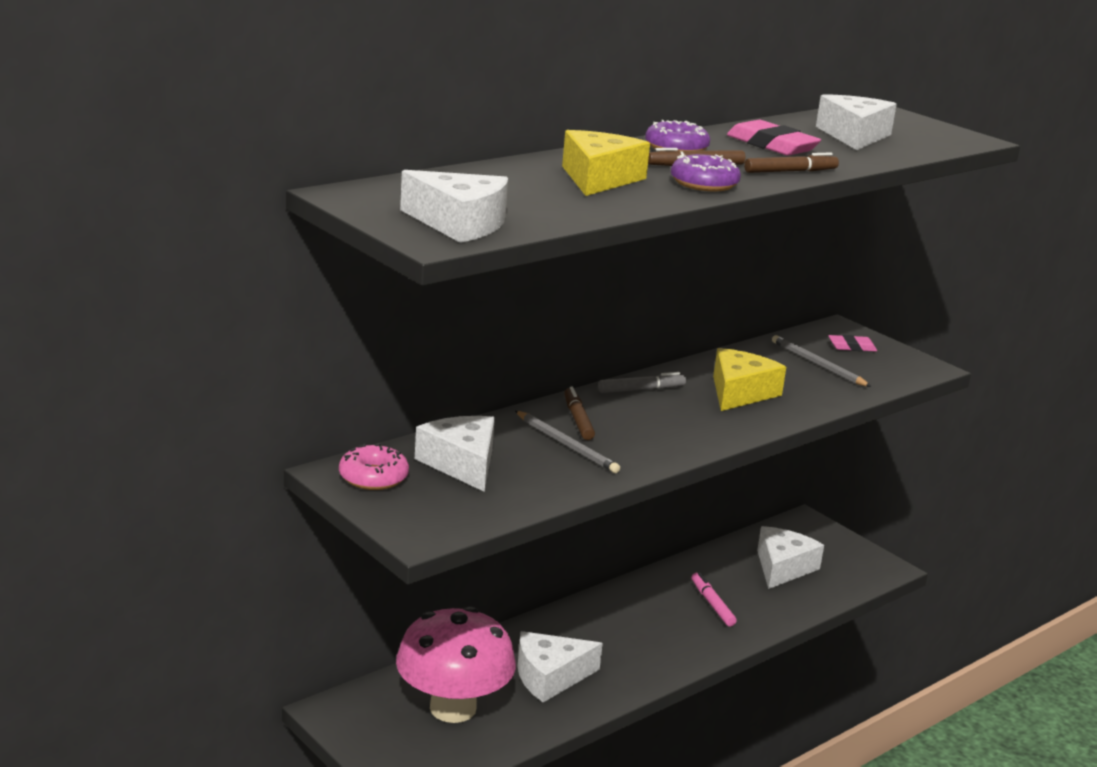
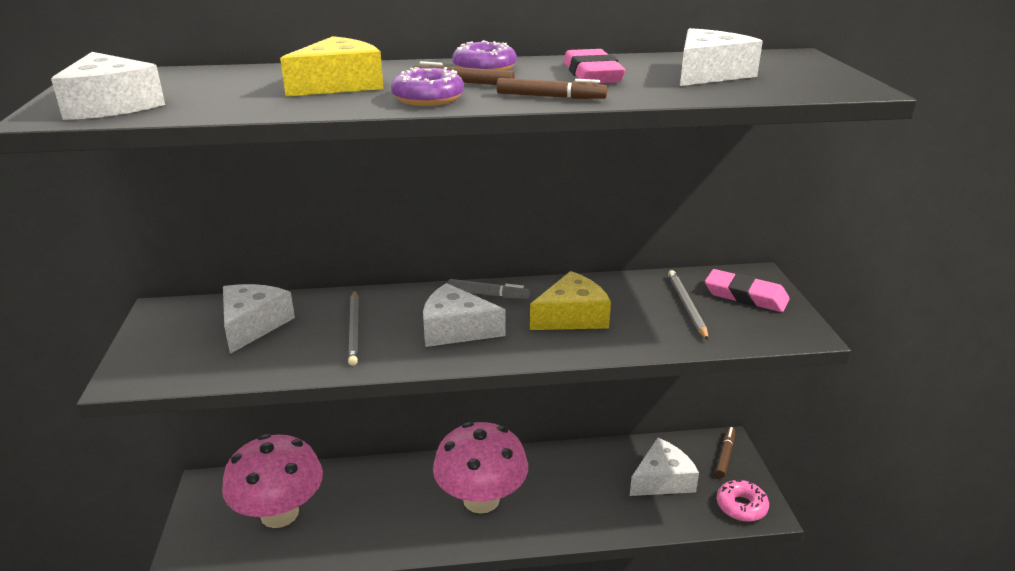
camera: 35 degrees right, 5 degrees up
(373, 477) = (177, 320): pink donut -> pink donut (741, 506)
(550, 676) = (373, 513): white cheese -> white cheese (455, 329)
(578, 419) = (397, 309): brown marker -> brown marker (725, 455)
(641, 632) = (481, 499): none -> pink mushroom
(712, 604) = (566, 494): pink marker -> none
(852, 347) = (745, 296): pink eraser -> pink eraser, size x1.69

